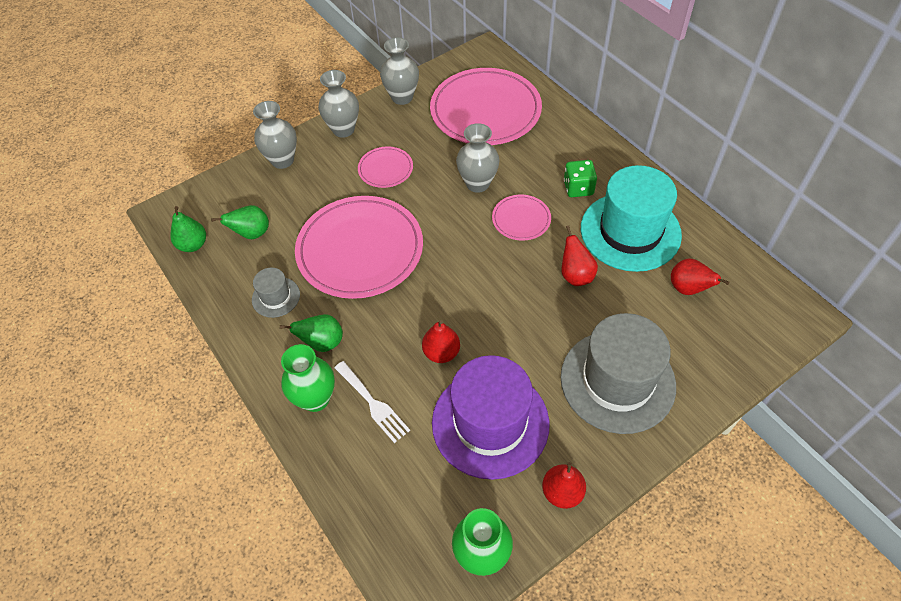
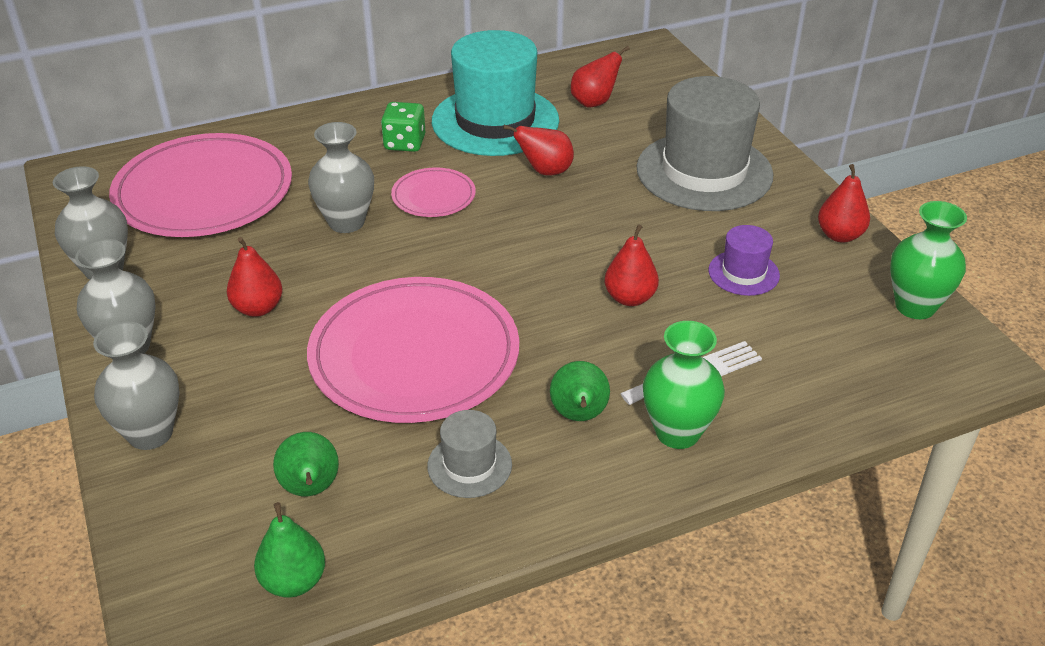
camera: 80 degrees left, 15 degrees down
(385, 169) = (258, 308): pink plate -> red pear
(490, 423) = (743, 273): purple hat -> purple hat, size x0.47

